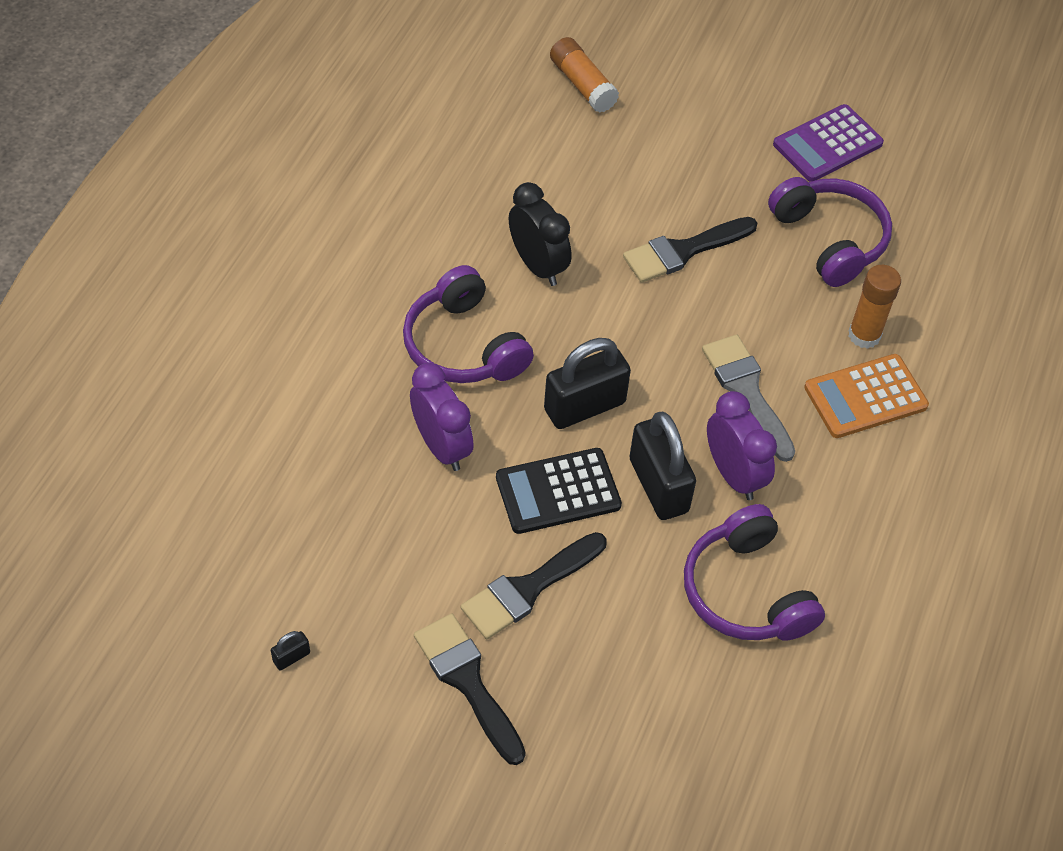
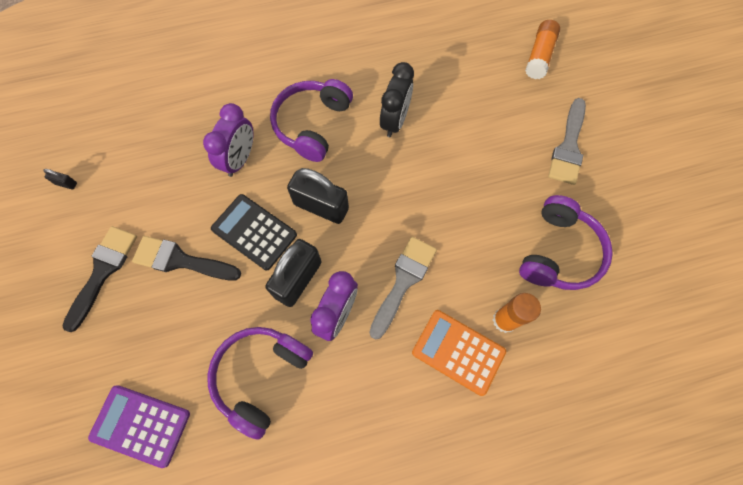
camera: 55 degrees right, 15 degrees up
(683, 251) = (473, 181): black brush -> none
(718, 144) = (568, 146): none -> grey brush
(827, 144) = (631, 202): purple calculator -> purple calculator (141, 425)

